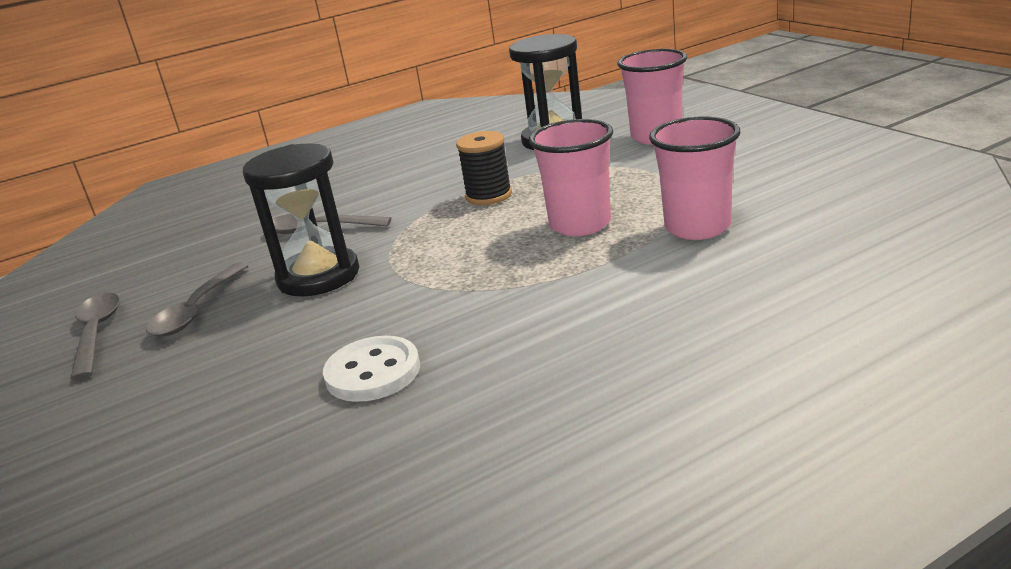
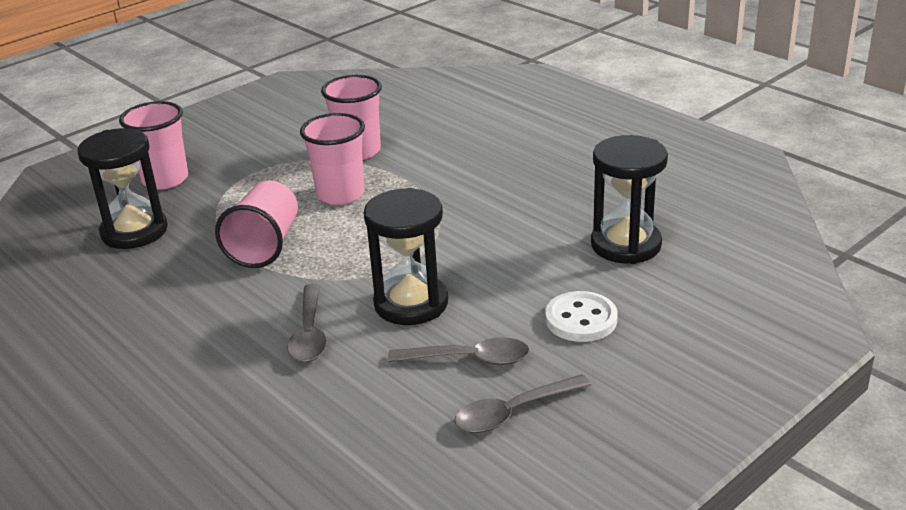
camera: 105 degrees left, 5 degrees up
(308, 444) = (626, 245): none -> black hourglass
(373, 372) = (549, 240): white button -> white button (581, 319)
(489, 196) = (265, 245): black spool -> pink cup

